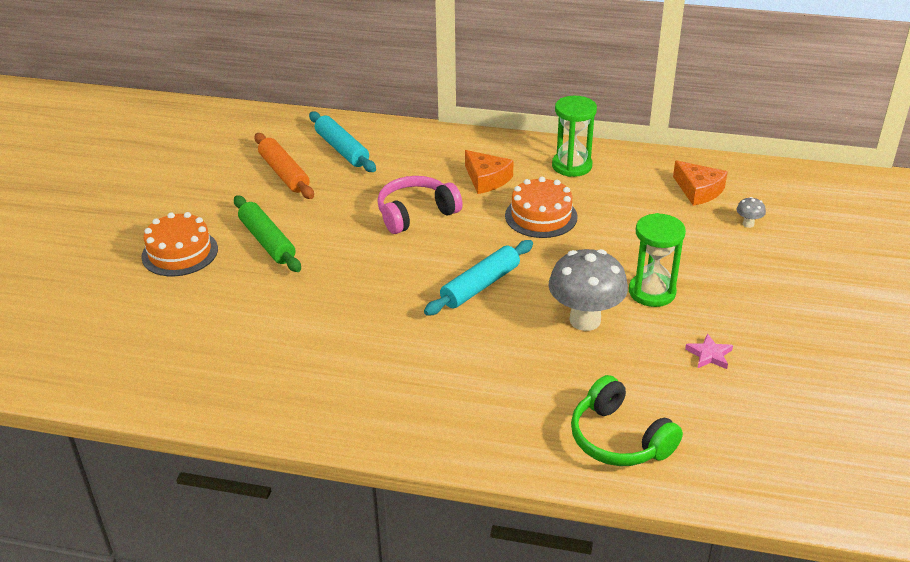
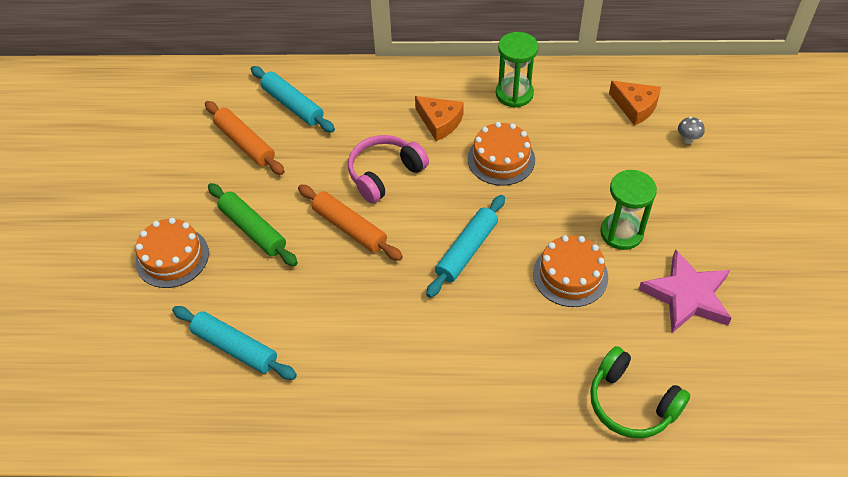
camera: 10 degrees left, 15 degrees up
(214, 333) = (235, 348): none -> turquoise rolling pin
(365, 252) = (349, 228): none -> orange rolling pin
(585, 320) = (570, 275): grey mushroom -> orange cake
(709, 355) = (687, 296): pink star -> pink star, size x2.20

